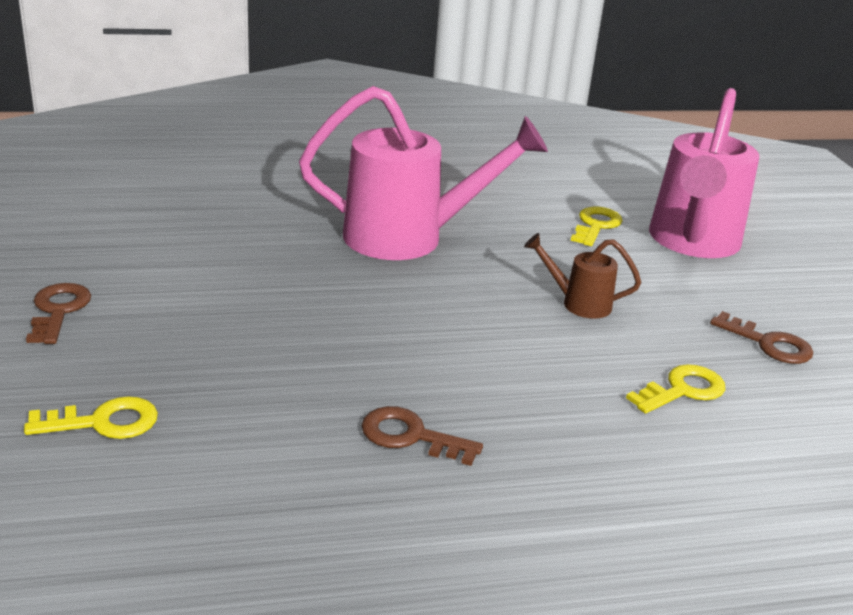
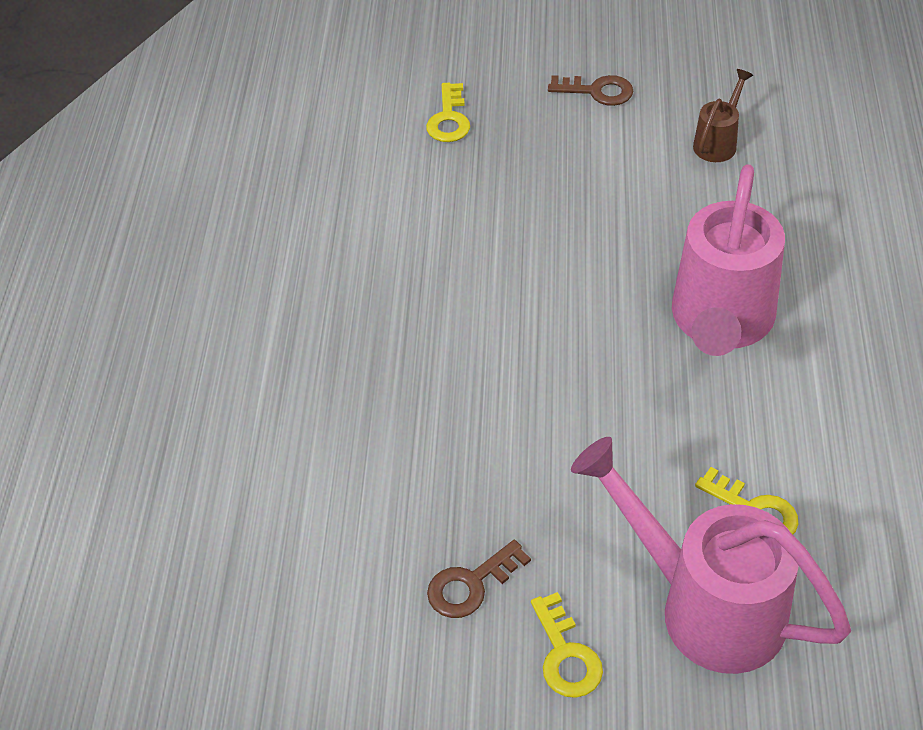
camera: 110 degrees right, 20 degrees up
(411, 436) = (393, 272): brown key -> none
(579, 303) = (571, 437): brown watering can -> brown watering can (718, 142)
(682, 390) = (410, 472): yellow key -> yellow key (566, 655)

